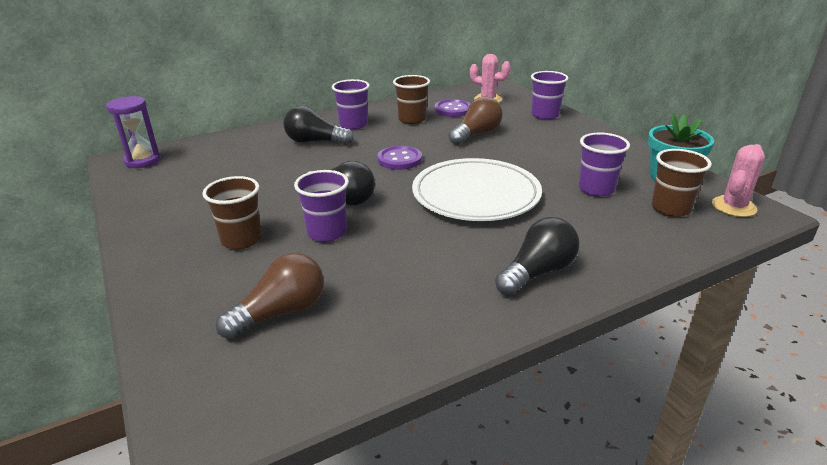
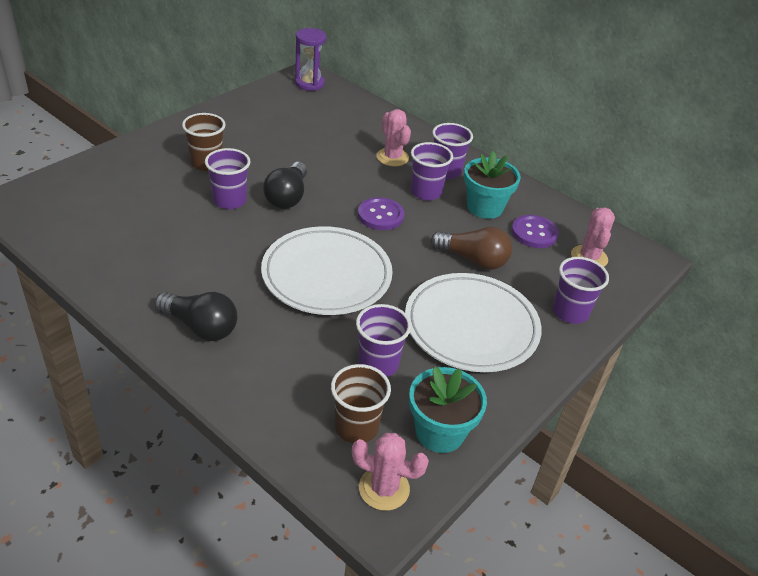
camera: 65 degrees right, 10 degrees up
(281, 312) = (121, 204): brown light bulb -> none
(315, 142) = (392, 157): black light bulb -> pink cactus
(377, 136) = (426, 192): none -> purple cup
(412, 119) = (484, 207): brown cup -> turquoise flower pot
(555, 148) = (471, 326): none -> white plate

